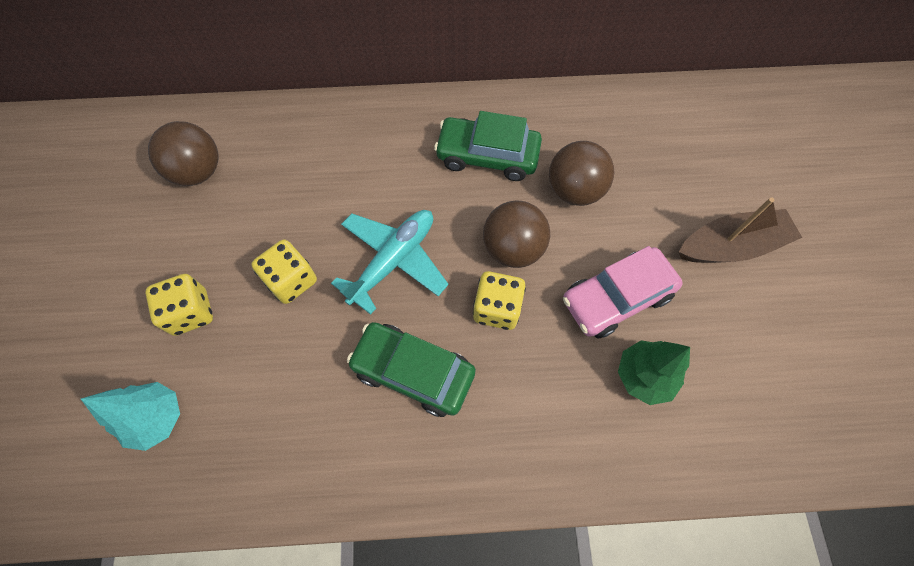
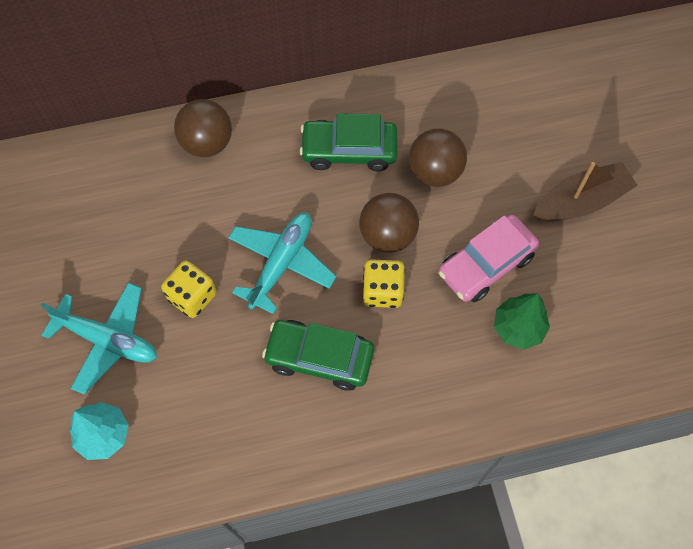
camera: 10 degrees left, 0 degrees up
(191, 312) = (108, 340): yellow dice -> turquoise plane
(198, 172) = (77, 209): brown ball -> brown ball (207, 143)

